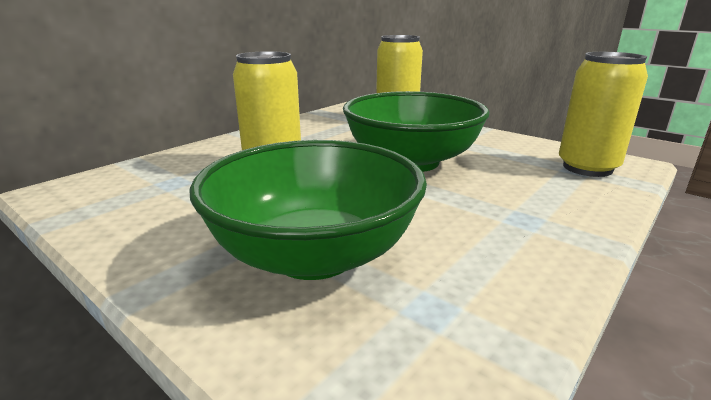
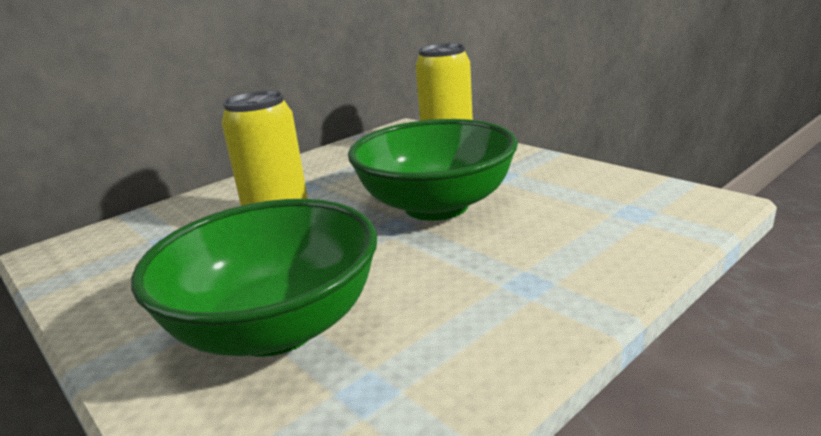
camera: 10 degrees right, 0 degrees up
(587, 168) = (649, 210): yellow can -> none

